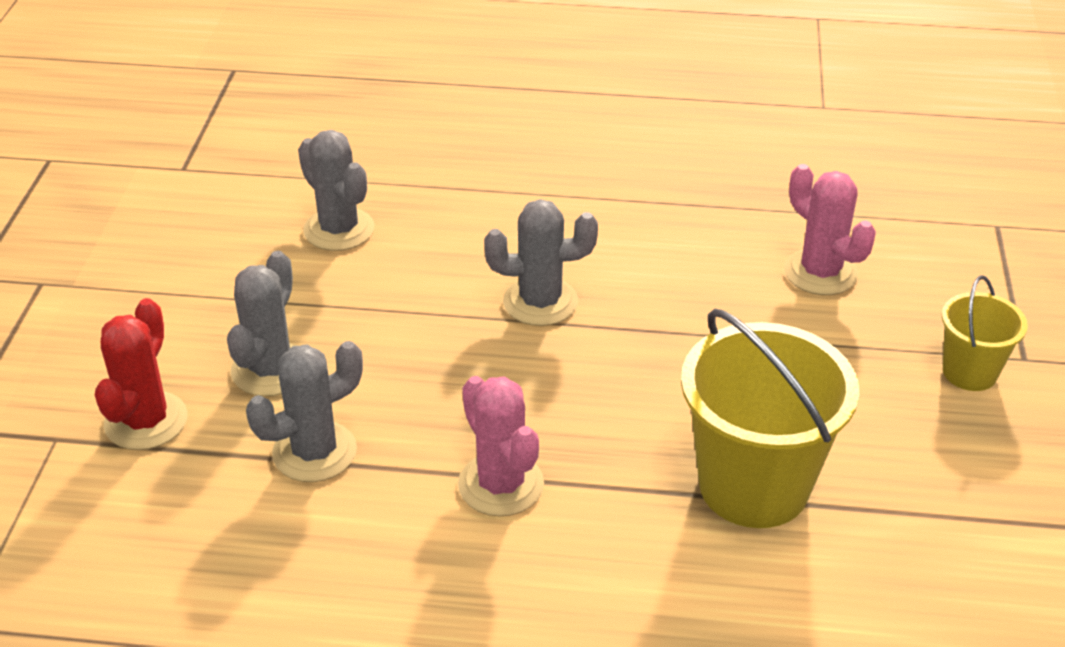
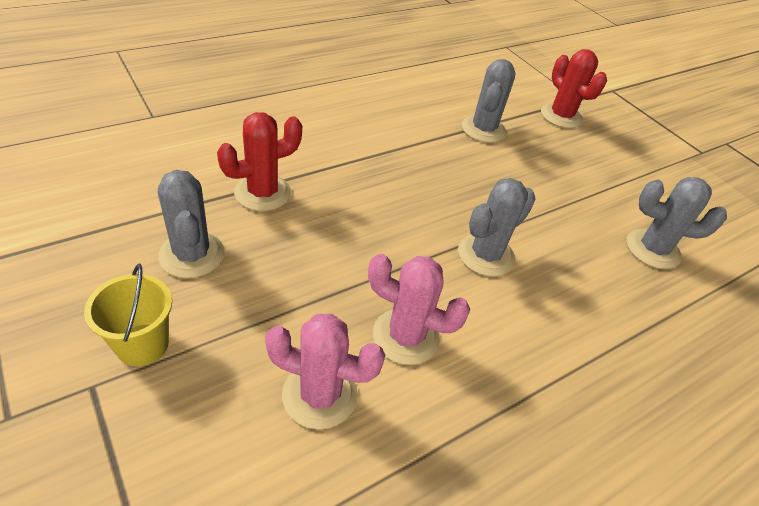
camera: 135 degrees right, 5 degrees up
(271, 370) = (553, 155): grey cactus -> grey cactus (192, 255)
(501, 484) = (390, 146): pink cactus -> pink cactus (405, 336)
(753, 486) = (263, 193): yellow bucket -> red cactus

